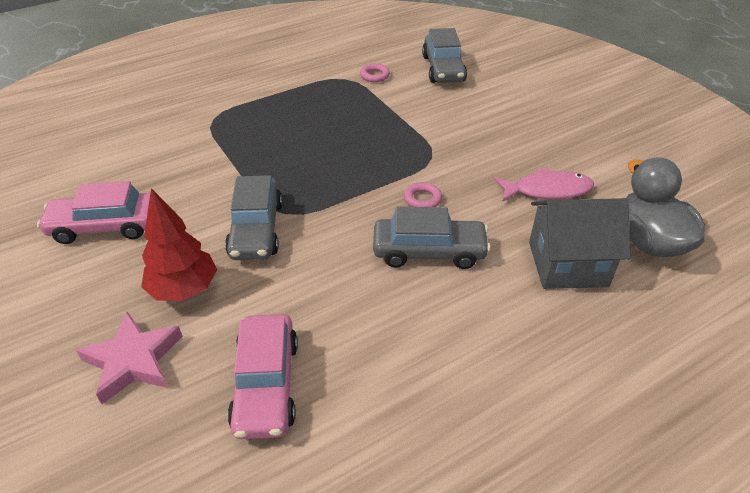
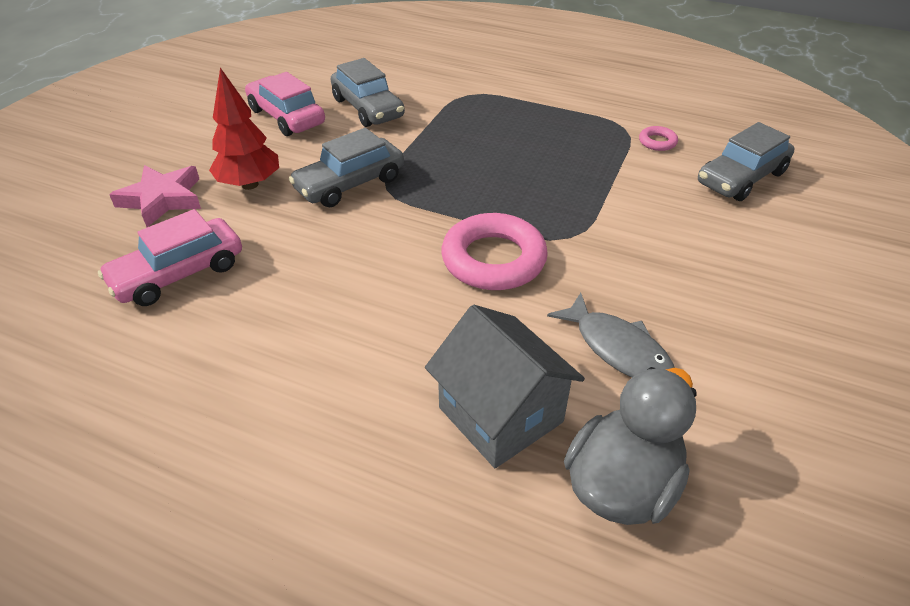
camera: 55 degrees right, 0 degrees up
(422, 199) = (493, 259): pink ring -> pink ring, size x2.24
(429, 252) = (418, 297): grey car -> grey car (367, 108)
(547, 190) = (617, 348): pink fish -> grey fish

